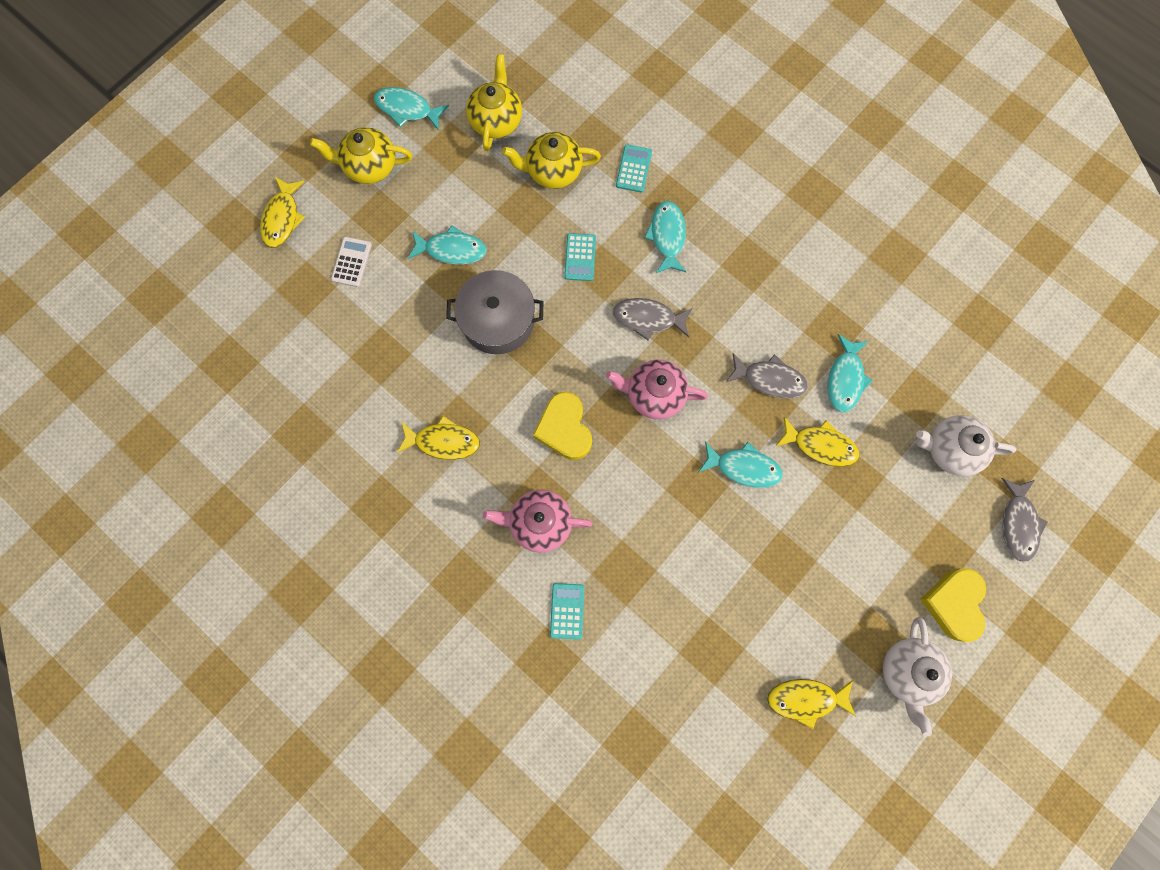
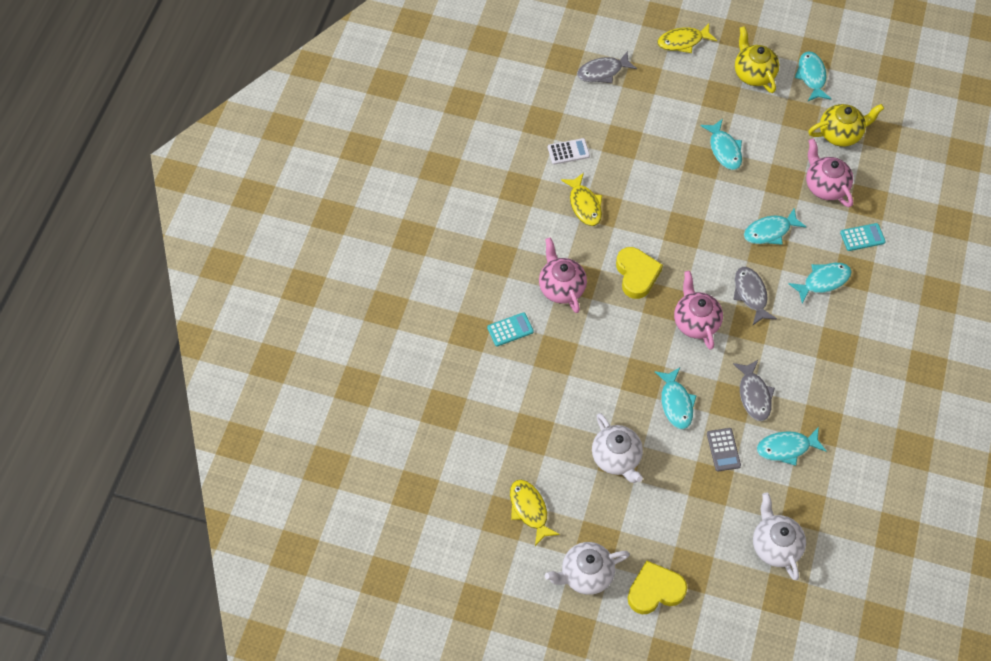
camera: 65 degrees right, 15 degrees down
(351, 262) = (677, 95): white calculator -> white calculator (568, 151)
(498, 320) = (690, 200): grey pot -> none
(552, 171) = (825, 186): yellow teapot -> pink teapot
(564, 428) = (636, 274): yellow heart -> yellow heart turned 120 degrees clockwise
(580, 257) = (770, 231): turquoise calculator -> turquoise fish
(782, 567) = (616, 458): none -> white teapot
(820, 445) = (723, 450): yellow fish -> grey calculator
(1018, 523) = (744, 617): grey fish -> grey fish (602, 72)

